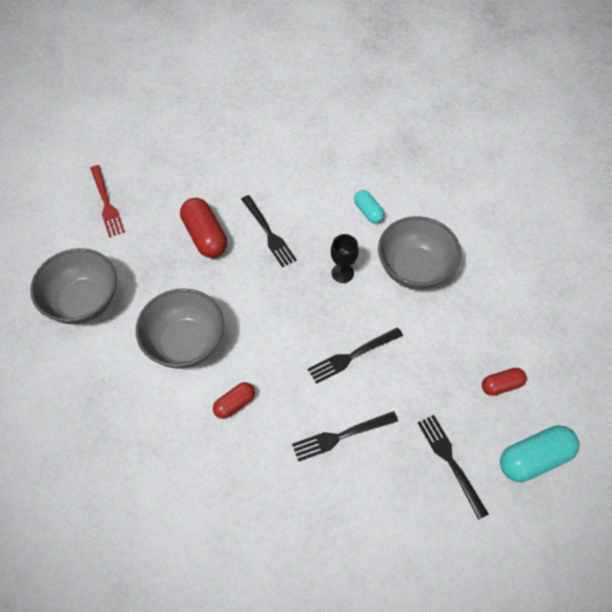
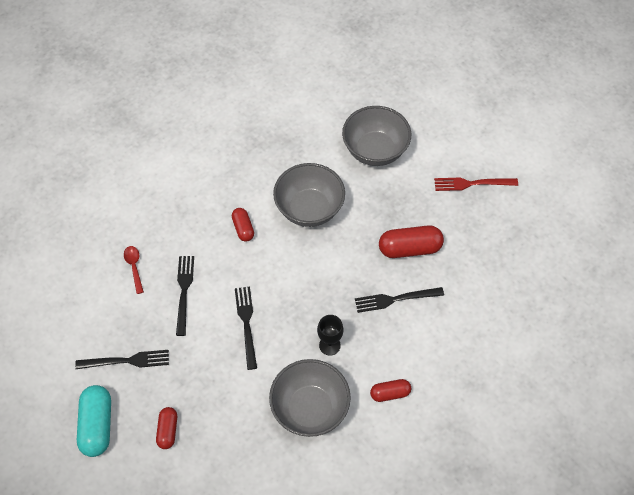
camera: 110 degrees right, 0 degrees up
(332, 509) = (134, 267): none -> red spoon
(368, 212) = (390, 393): turquoise capsule -> red capsule

